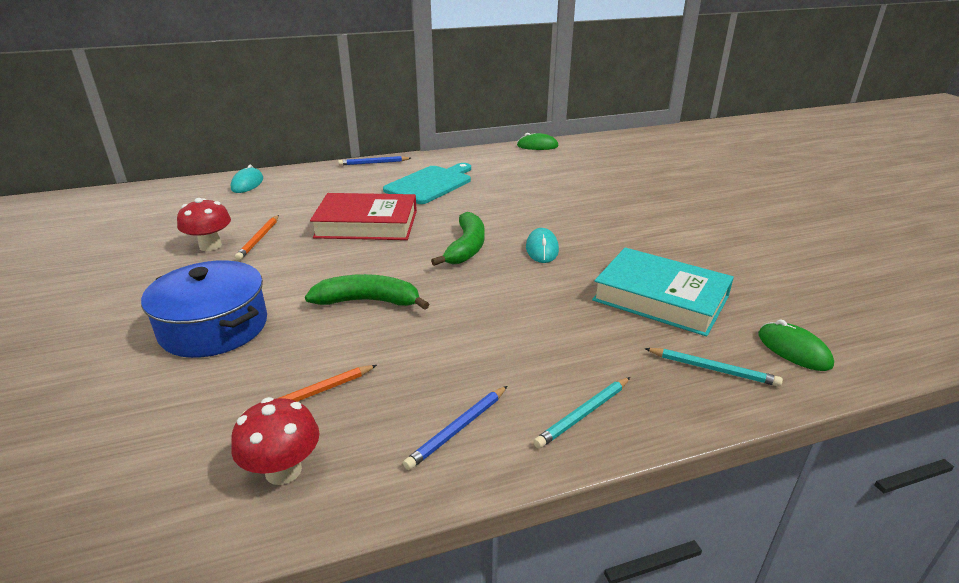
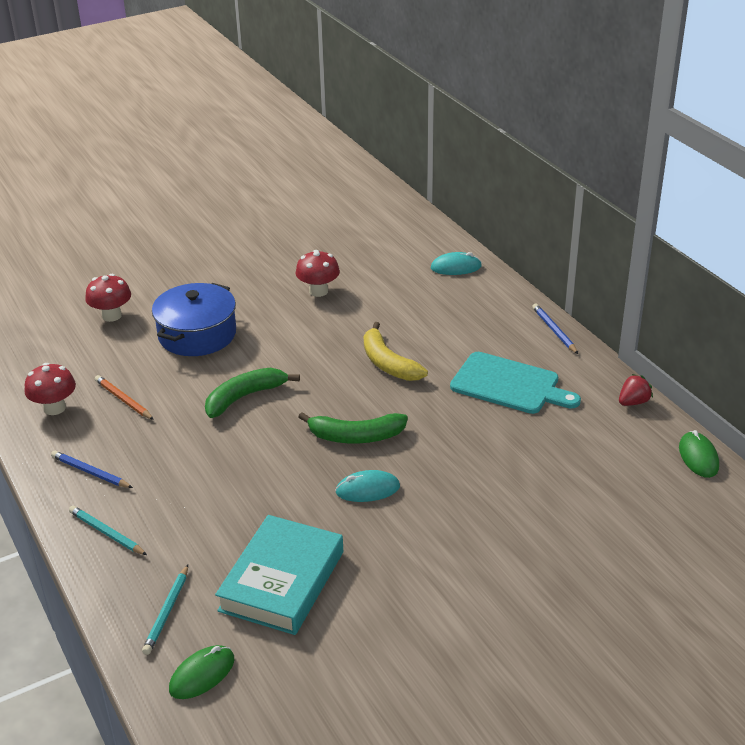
camera: 80 degrees right, 5 degrees up
(84, 403) = (111, 316): none -> red mushroom
(259, 239) = (338, 311): orange pencil -> none
(367, 224) = (388, 363): red book -> yellow banana
(368, 301) = (244, 397): green banana -> green banana turned 120 degrees counterclockwise
(474, 153) = (633, 402): none -> red strawberry

